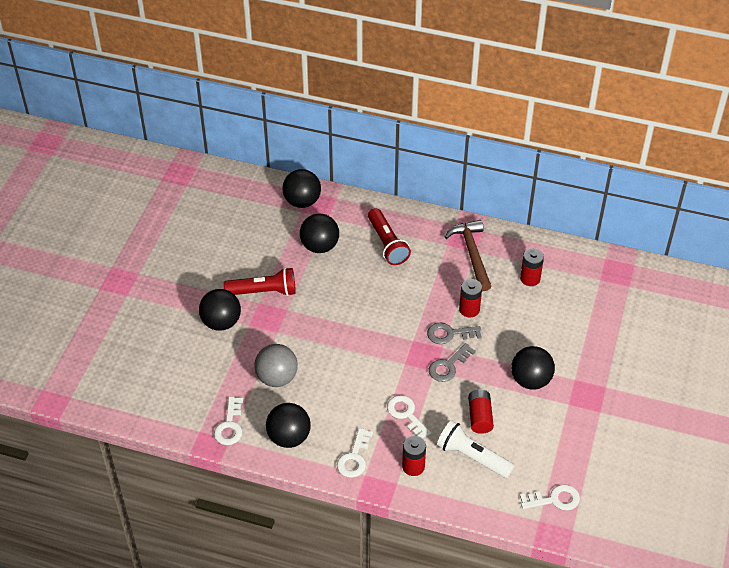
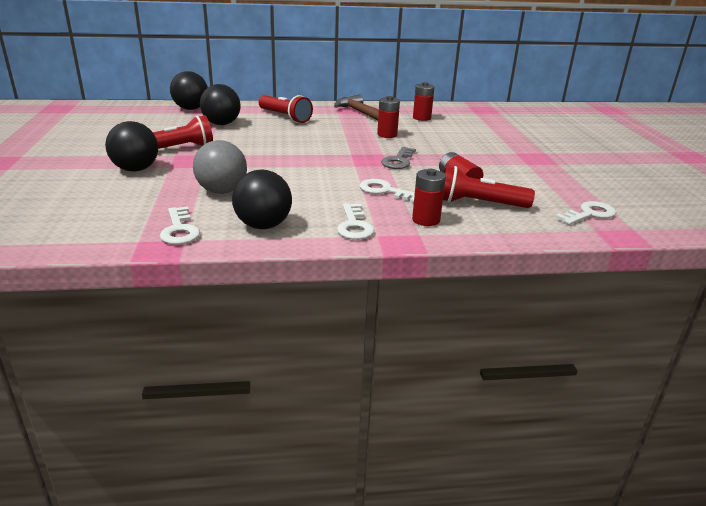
camera: 25 degrees left, 20 degrees down
(449, 334) = (382, 147): grey key -> none
(472, 457) = (479, 204): white flashlight -> red flashlight
(530, 380) = (480, 157): black ball -> none

